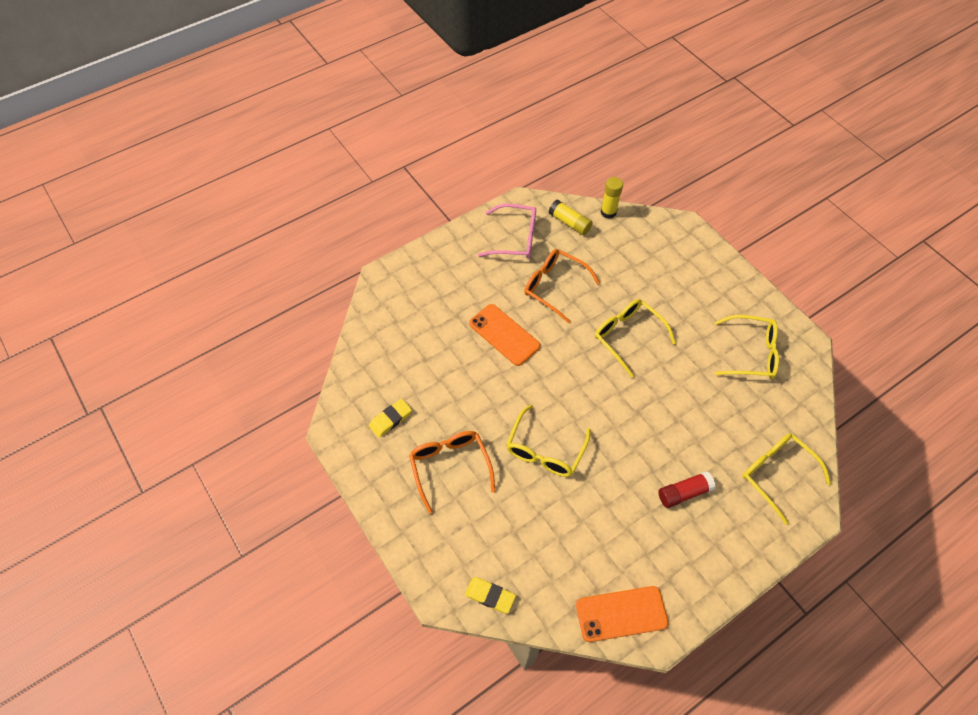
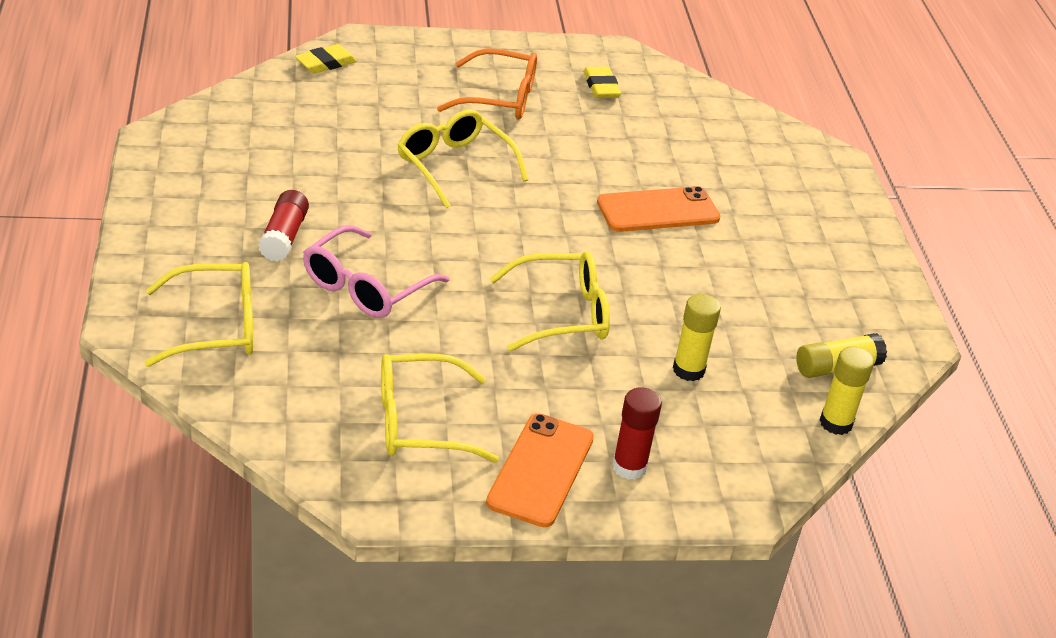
camera: 115 degrees right, 20 degrees down
(515, 238) = (836, 297): pink glasses -> pink glasses (365, 287)
(554, 286) = (711, 290): orange glasses -> none
(621, 614) = (208, 125): orange phone -> orange phone (540, 470)
(622, 273) = (688, 370): none -> yellow glue stick
(702, 269) = (629, 467): none -> red glue stick
(751, 353) = (419, 422): yellow glasses -> yellow glasses turned 45 degrees clockwise

